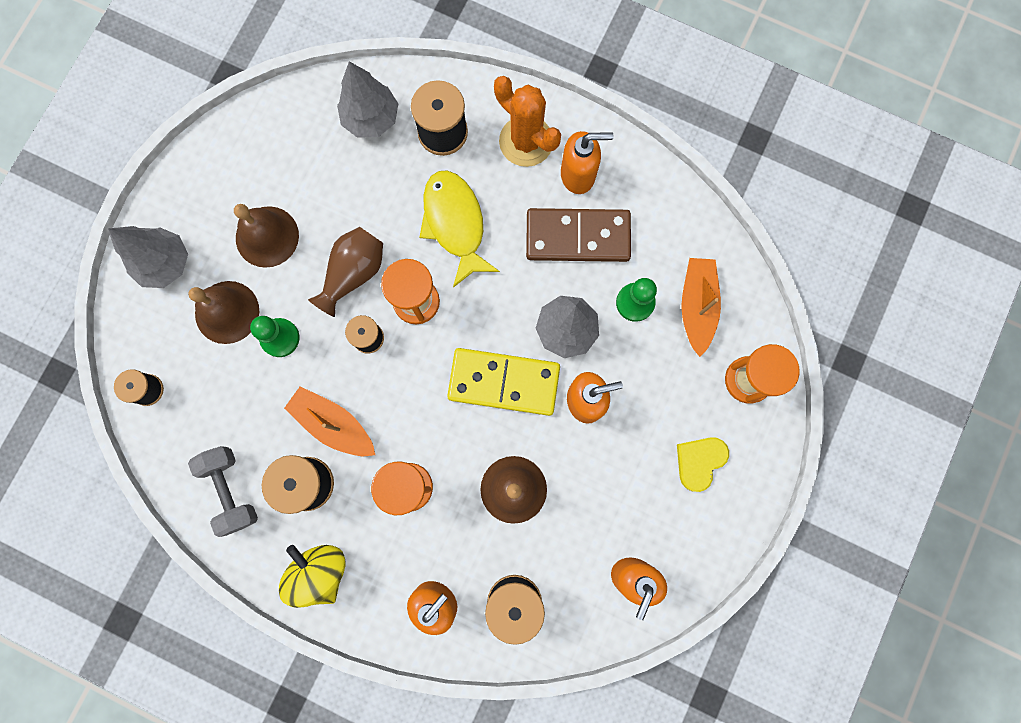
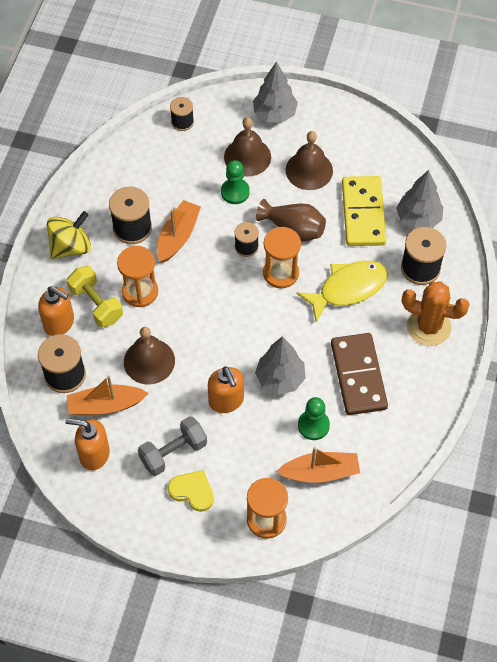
camera: 80 degrees right, 20 degrees down
(231, 490) = (120, 183): grey dumbbell -> grey dumbbell (173, 452)
(416, 548) = (96, 304): none -> yellow dumbbell
(503, 382) = (230, 341): yellow domino -> yellow domino (363, 213)
(526, 141) = (428, 327): orange cactus -> orange cactus turned 75 degrees clockwise
(567, 554) = (105, 405): none -> orange boat
(578, 175) = (410, 368): orange soap dispenser -> none

